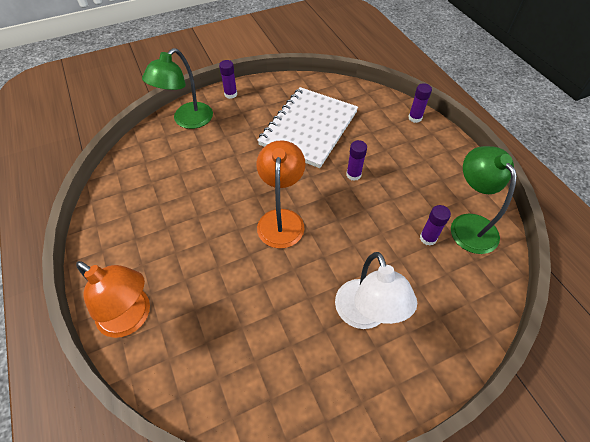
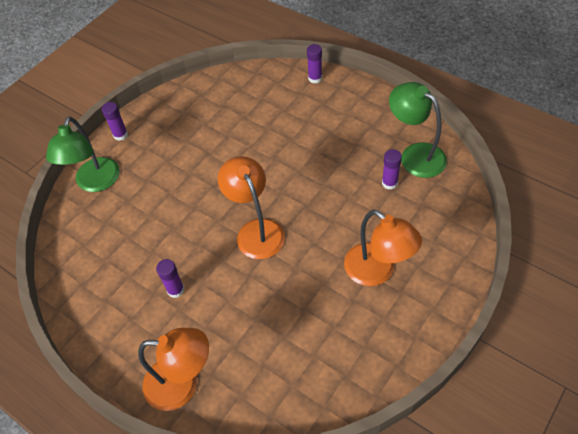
camera: 25 degrees left, 0 degrees up
(308, 128) = (223, 133): white notebook -> none
(353, 175) = (293, 158): purple glue stick -> purple glue stick (175, 290)
(365, 315) = (377, 271): white lamp -> orange lamp

